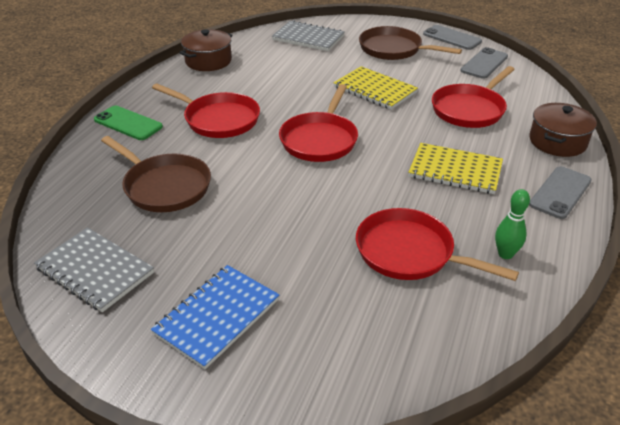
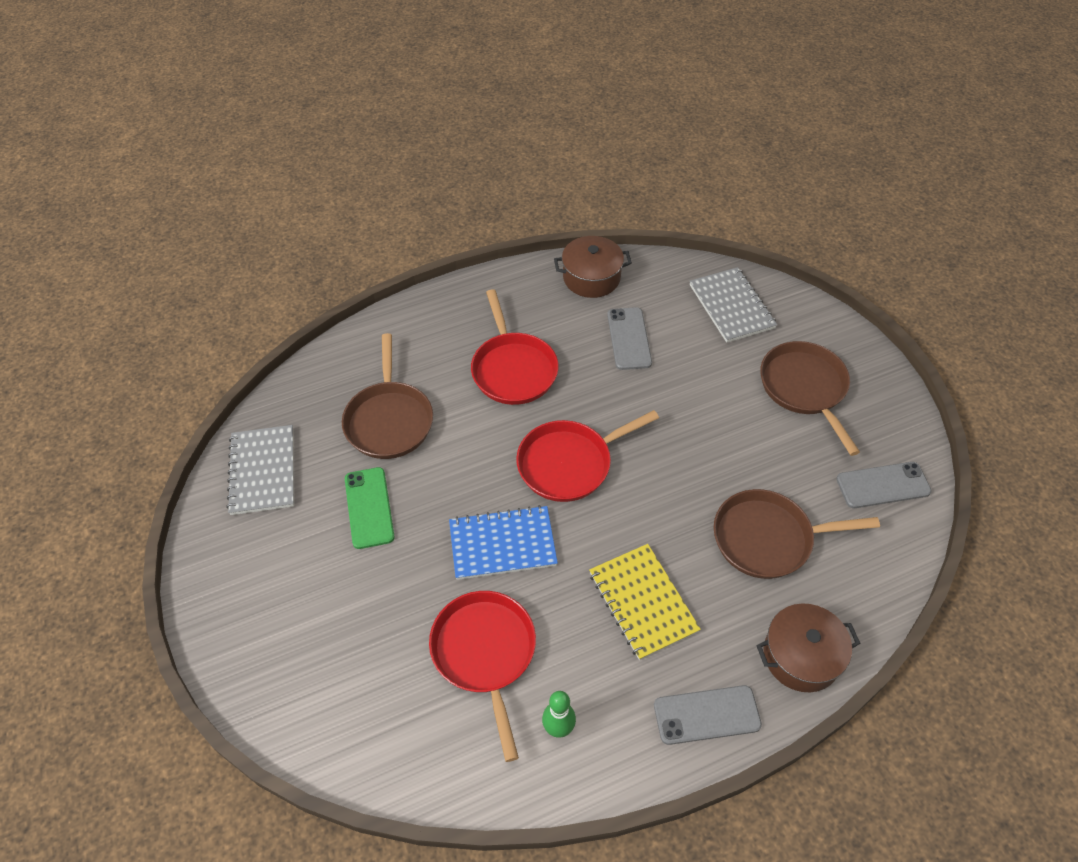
camera: 45 degrees right, 15 degrees up
(128, 123) = (438, 320): green phone -> green phone (369, 507)
(217, 317) = (290, 585): blue notebook -> blue notebook (502, 544)
(375, 90) = (704, 436): yellow notebook -> none
(452, 38) = (902, 416): grey phone -> grey phone (629, 338)
(470, 109) = (768, 538): red pan -> brown pan

